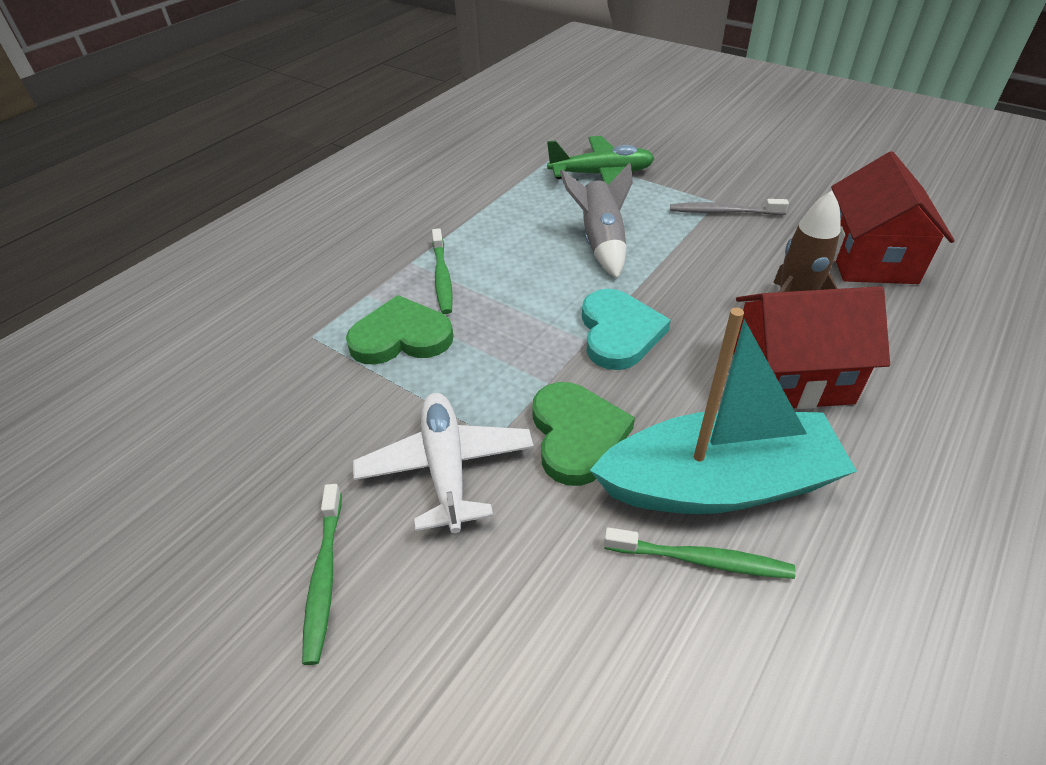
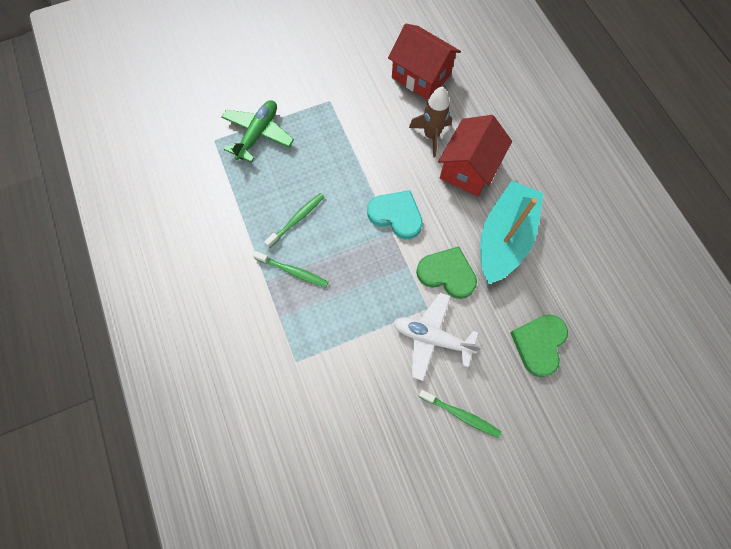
camera: 60 degrees left, 25 degrees up
(401, 337) = (329, 316): green heart -> green heart (539, 344)
(601, 242) = (322, 177): grey rocket -> none
(701, 560) = (532, 269): green toothbrush -> green toothbrush (297, 219)
(723, 212) = (340, 104): grey toothbrush -> none

